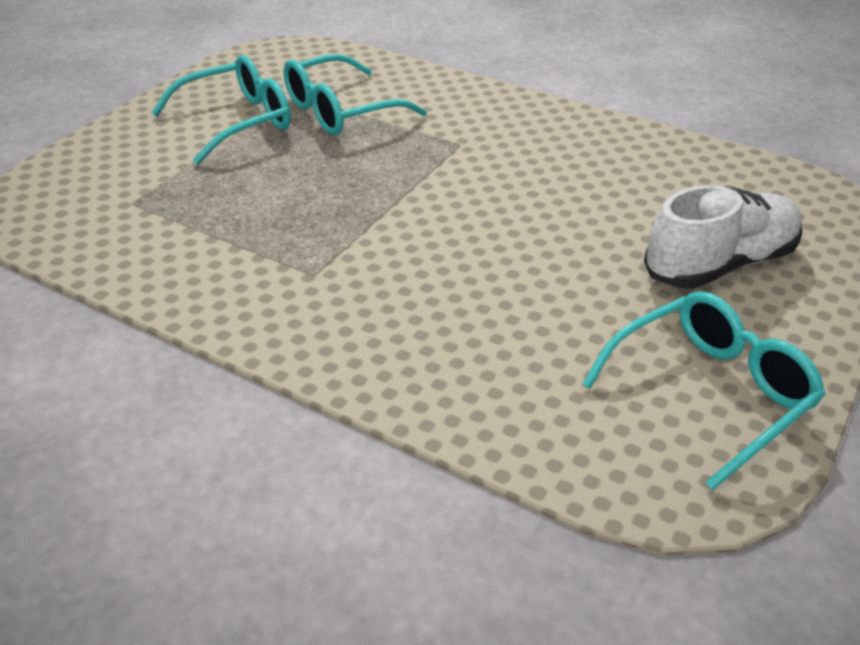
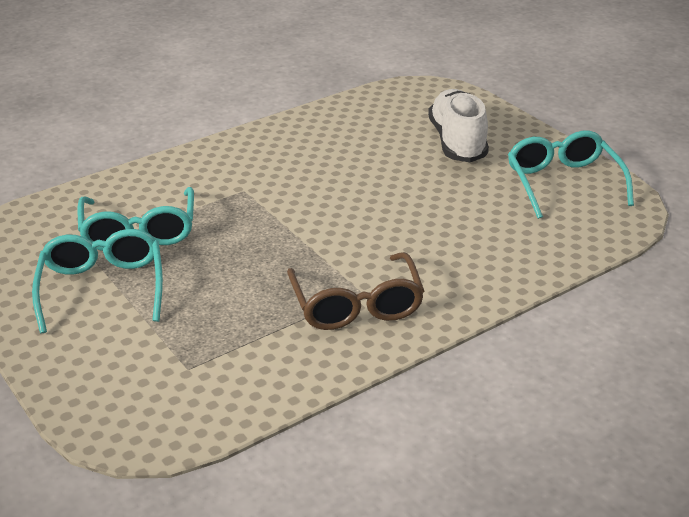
camera: 65 degrees left, 5 degrees down
(287, 276) = (356, 304): none -> brown glasses

